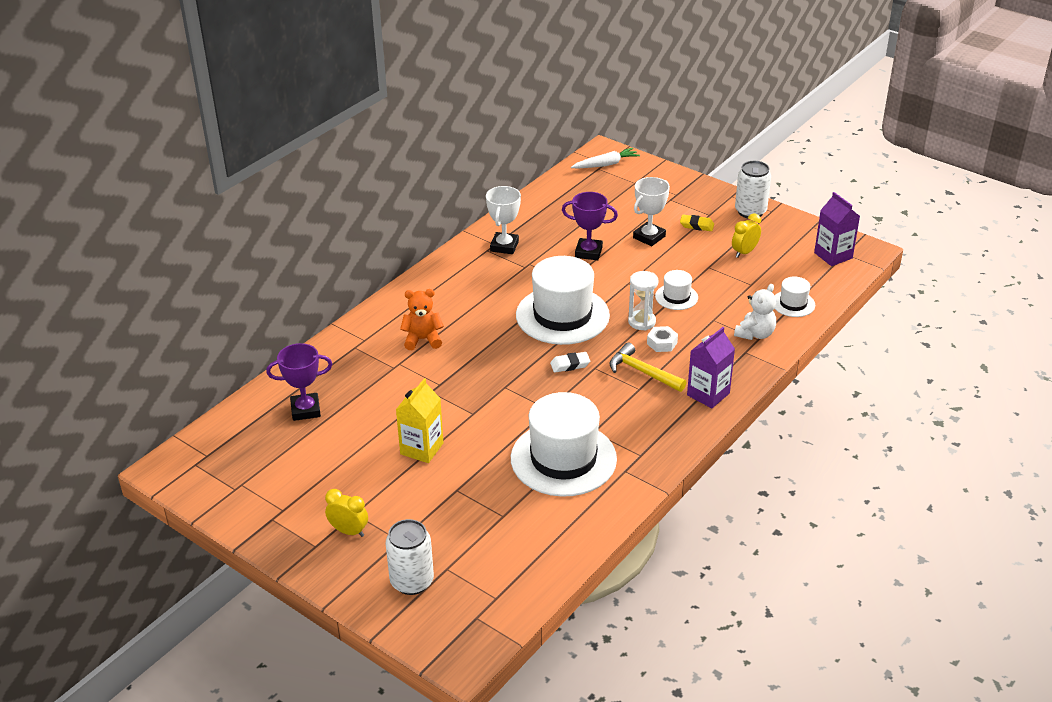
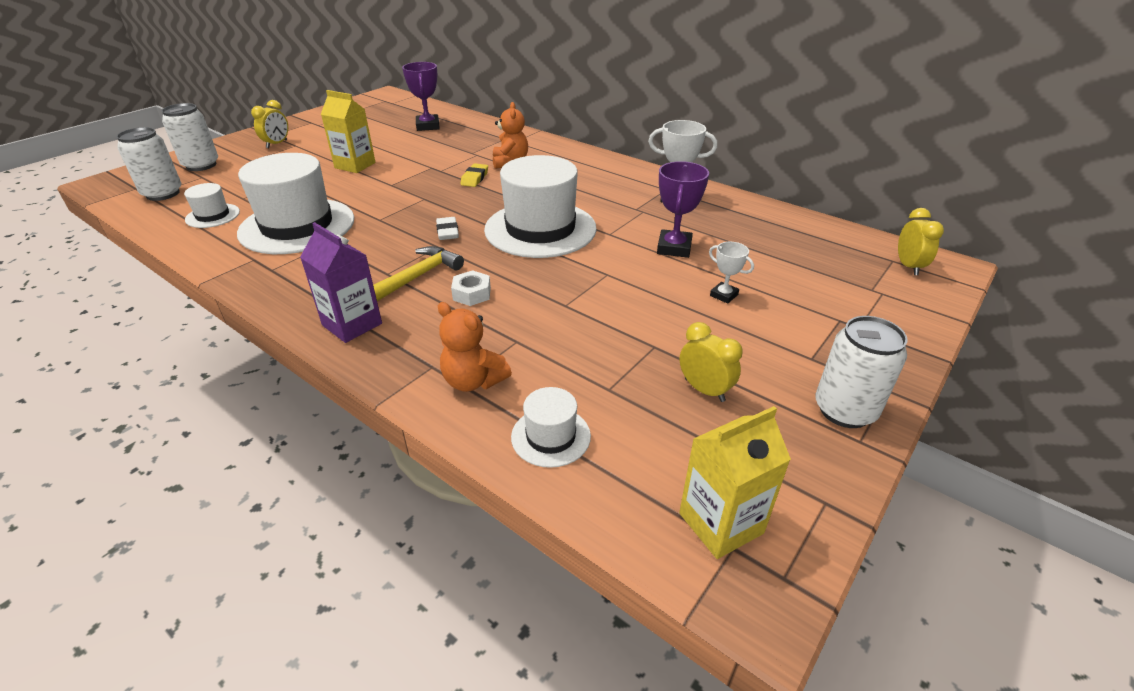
camera: 90 degrees right, 0 degrees up
(492, 586) = (163, 194): none -> white can
(605, 164) = (908, 266): white carrot -> yellow clock
(641, 322) = (520, 280): white hourglass -> none
(649, 237) = (724, 295): white trophy -> white trophy, size x0.59
(676, 297) = (574, 311): white hat -> white hat (213, 216)
(696, 225) = (772, 342): yellow eraser -> yellow eraser (475, 178)
(755, 334) = (473, 381): white teddy bear -> orange teddy bear
(833, 255) = (721, 523): purple carton -> yellow carton

